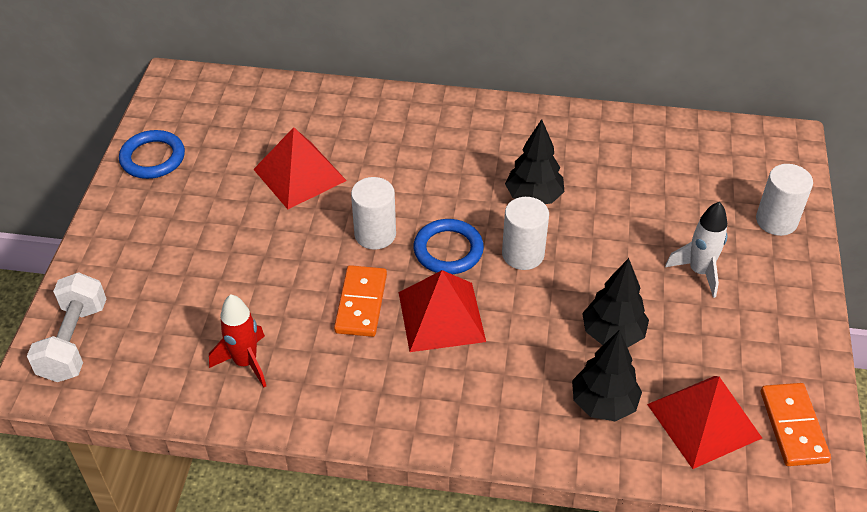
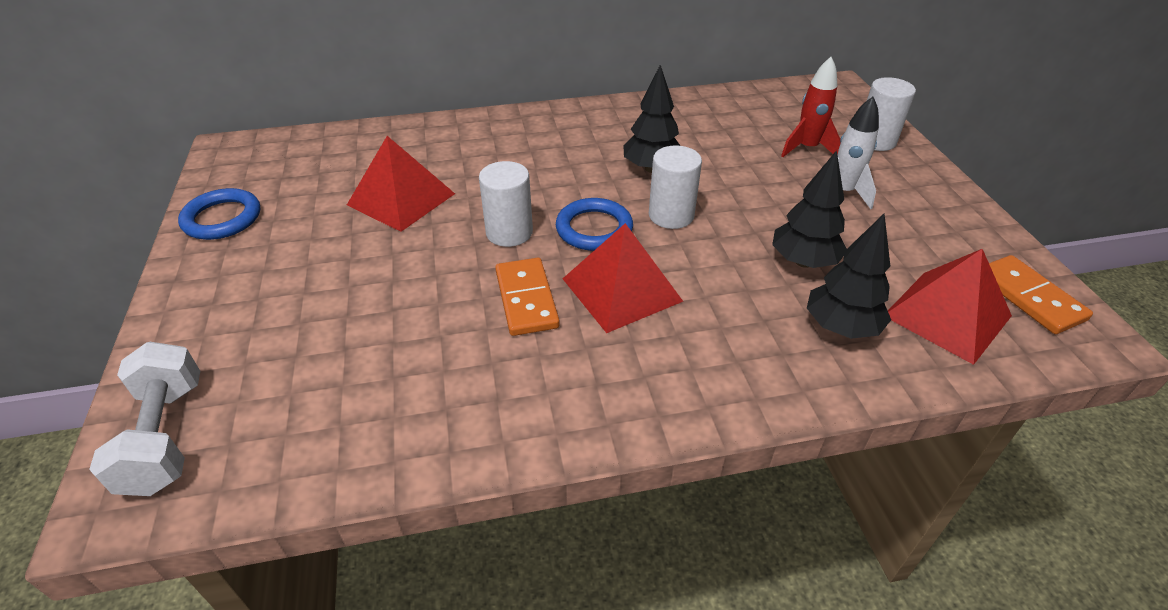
camera: 20 degrees left, 5 degrees down
(245, 362) = (414, 397): red rocket -> red rocket (807, 148)

